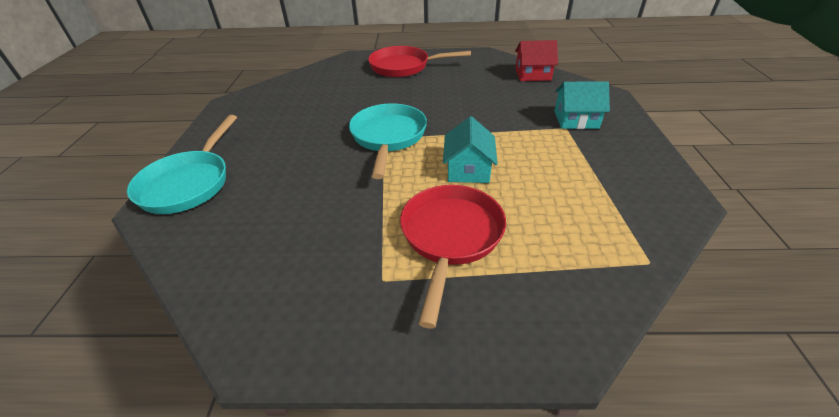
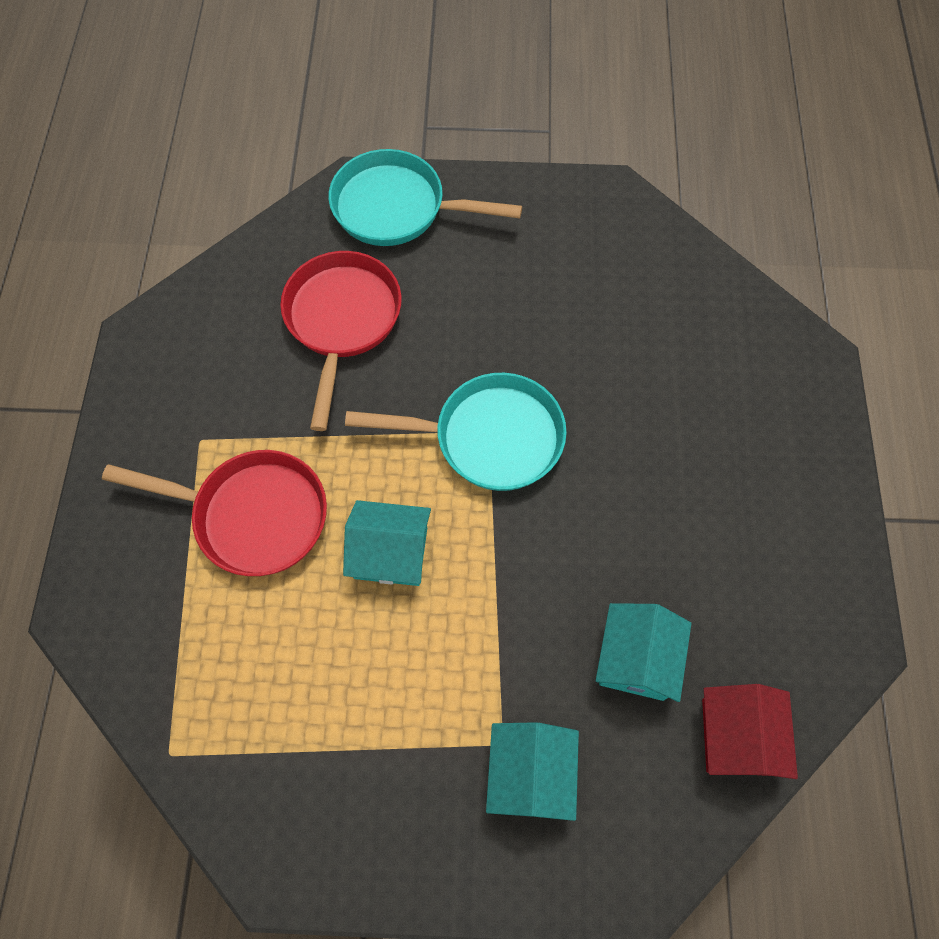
camera: 90 degrees right, 25 degrees up
(404, 67) = (768, 461): red pan -> red pan (342, 321)
(507, 95) = (636, 659): none -> turquoise house

